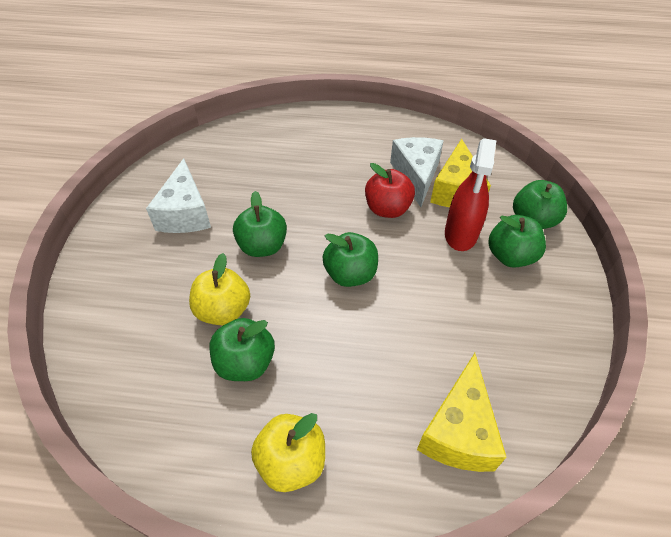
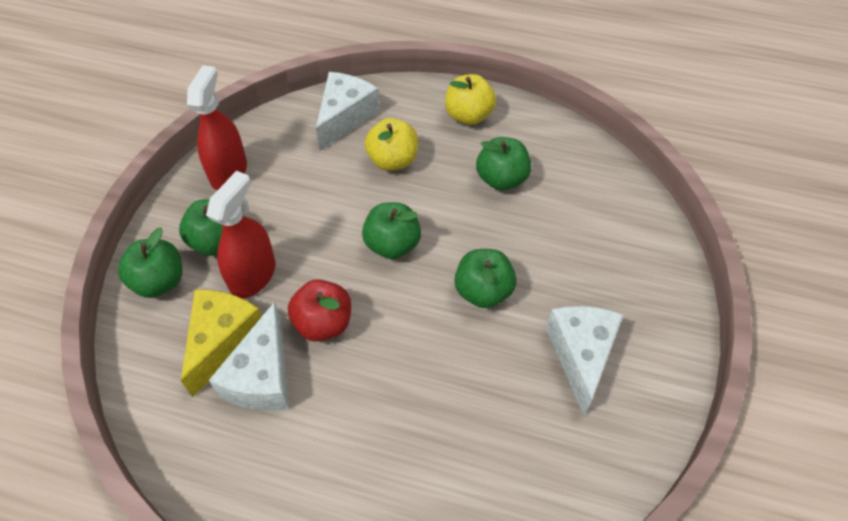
camera: 170 degrees left, 5 degrees up
(223, 311) = (523, 225): yellow apple -> yellow apple (393, 160)
(459, 430) = (345, 117): yellow cheese -> white cheese
(549, 327) = (229, 172): none -> red spray bottle

